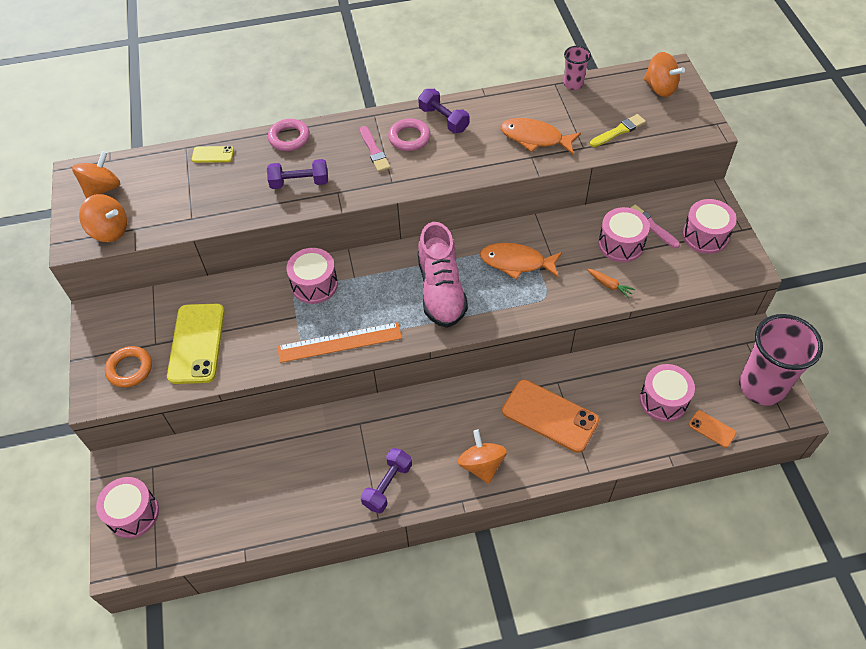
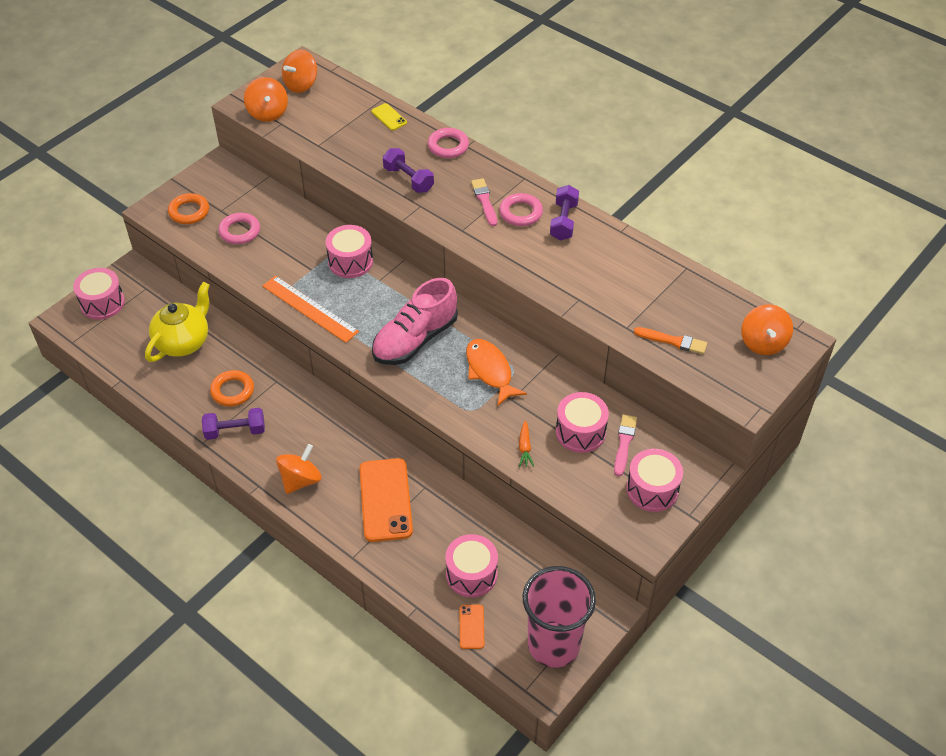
camera: 50 degrees right, 5 degrees down
(102, 189) = (301, 85): orange spinning top -> orange spinning top turned 135 degrees clockwise
(196, 343) = (239, 231): yellow phone -> pink ring
(248, 471) = (183, 342): none -> yellow teapot
(341, 462) = (232, 391): none -> orange ring
(374, 151) = (484, 201): pink brush -> pink brush turned 135 degrees clockwise
(535, 138) = (603, 290): orange fish -> none
(573, 84) = (699, 280): pink cup -> none
(618, 131) = (673, 341): yellow brush -> orange brush

